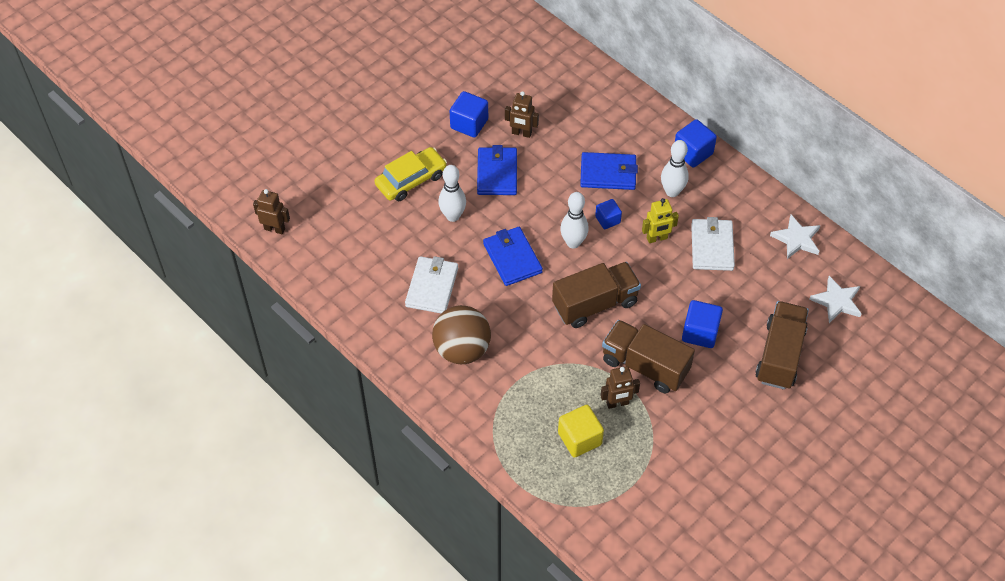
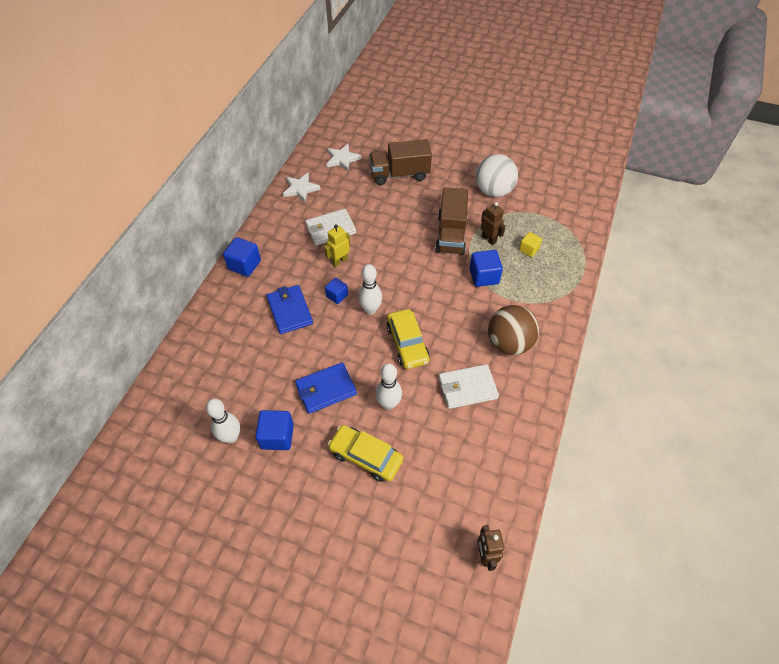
camera: 115 degrees left, 0 degrees up
(512, 258) = (407, 343): blue wallet -> yellow car
(521, 133) = (271, 389): brown robot -> none
(579, 439) = (528, 249): yellow cube -> yellow cube, size x0.64
(595, 304) = (418, 277): brown truck -> none
(657, 238) = (339, 261): yellow robot -> yellow robot turned 90 degrees counterclockwise
(672, 192) = (290, 266): white bowling pin -> white bowling pin (231, 437)
(699, 451) = (493, 191): none -> white ball
(700, 332) = (406, 215): blue cube -> blue cube (484, 276)

